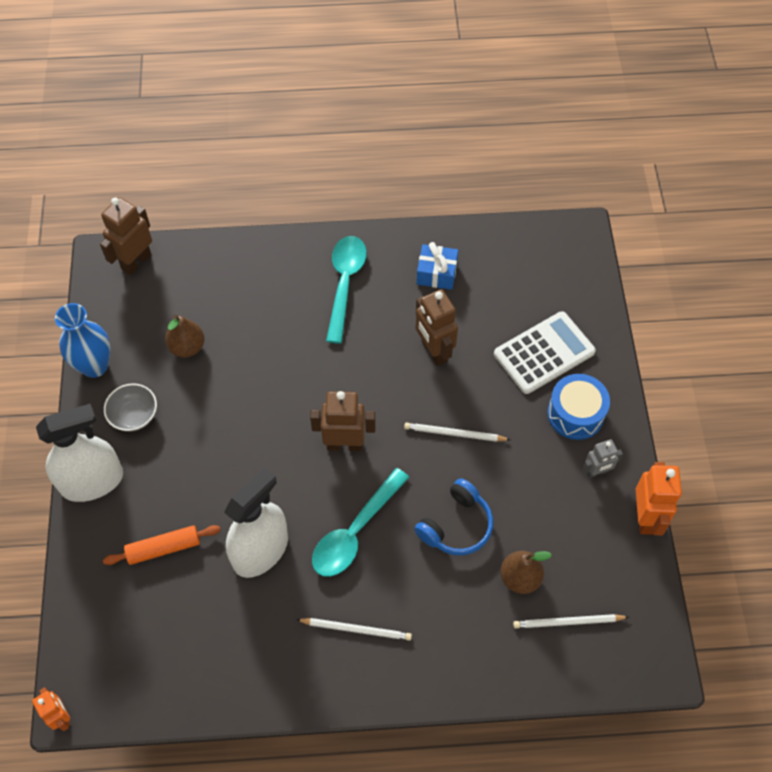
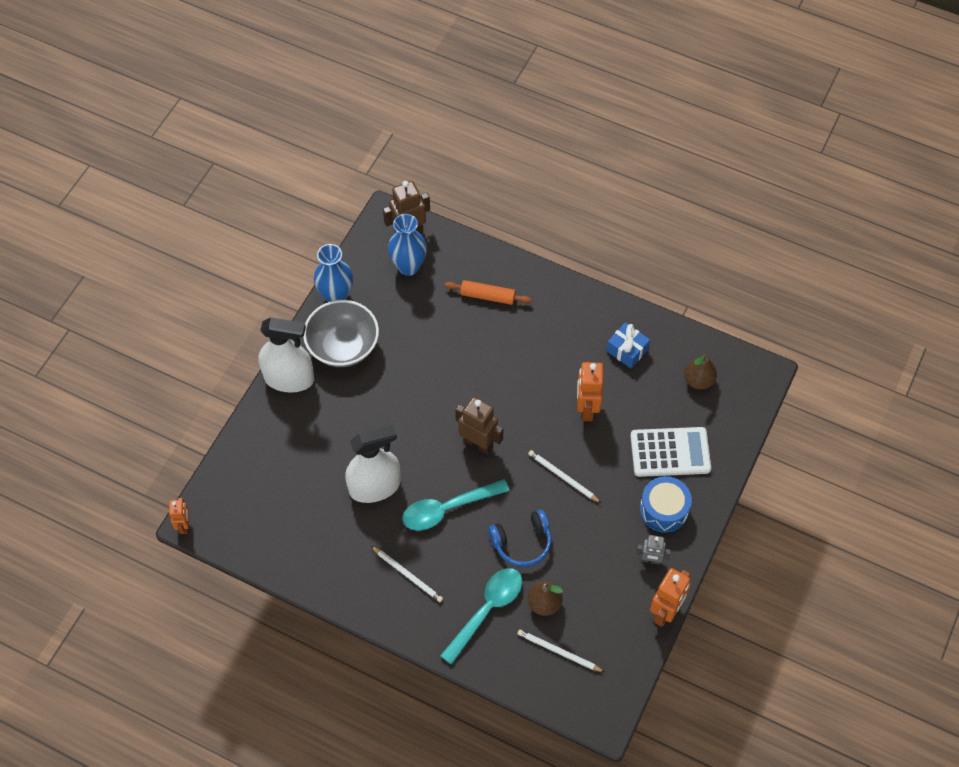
camera: 30 degrees right, 0 degrees up
(134, 416) = (343, 346): grey bowl -> grey bowl, size x1.76
(157, 297) = (408, 266): none -> blue vase
(164, 548) = (311, 450): orange rolling pin -> orange rolling pin (487, 296)
(187, 347) = (408, 315): brown pear -> brown pear (698, 380)
(345, 284) = (551, 324): turquoise spoon -> turquoise spoon (486, 611)
(434, 351) = (586, 408): brown robot -> orange robot

